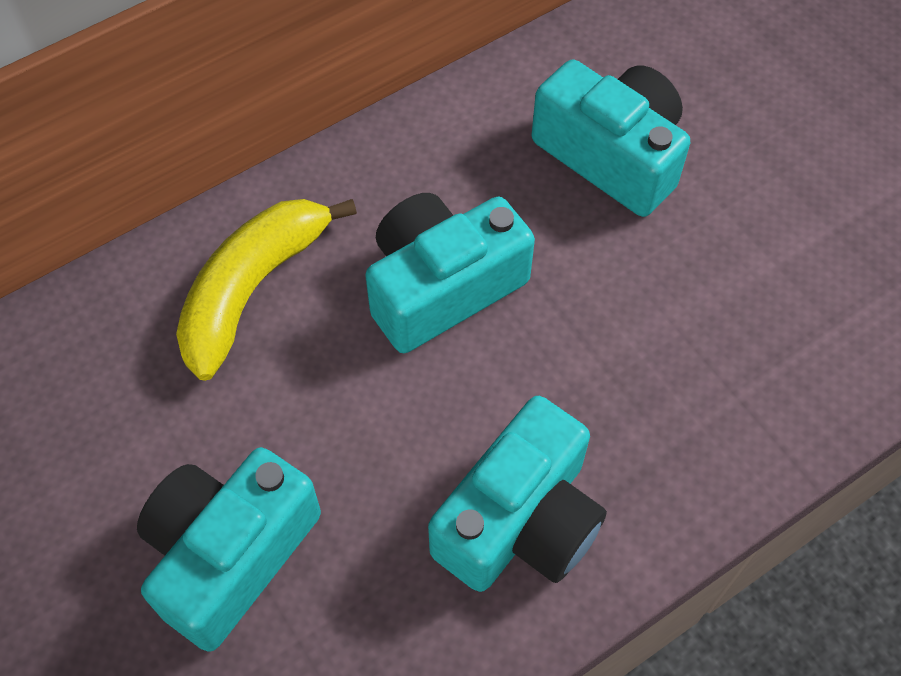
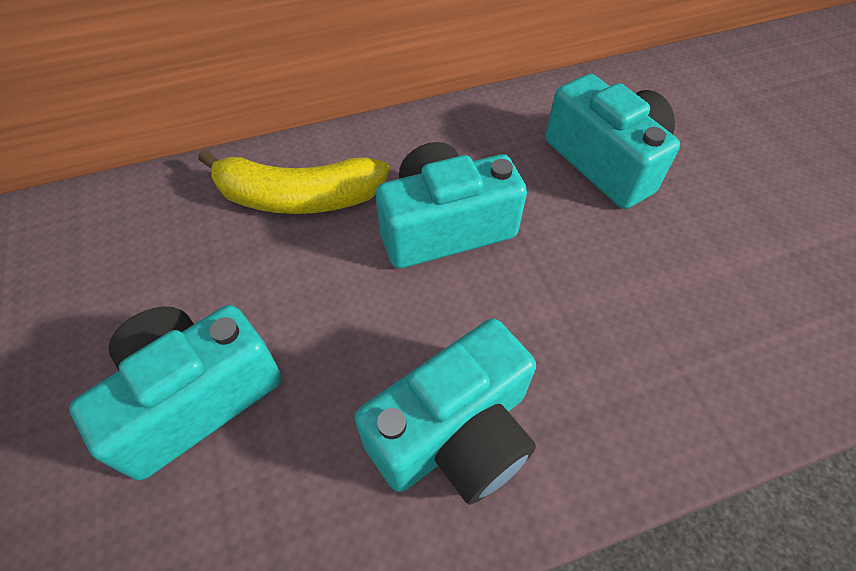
camera: 15 degrees right, 5 degrees down
(252, 289) = (298, 198): yellow banana -> yellow banana turned 135 degrees counterclockwise

